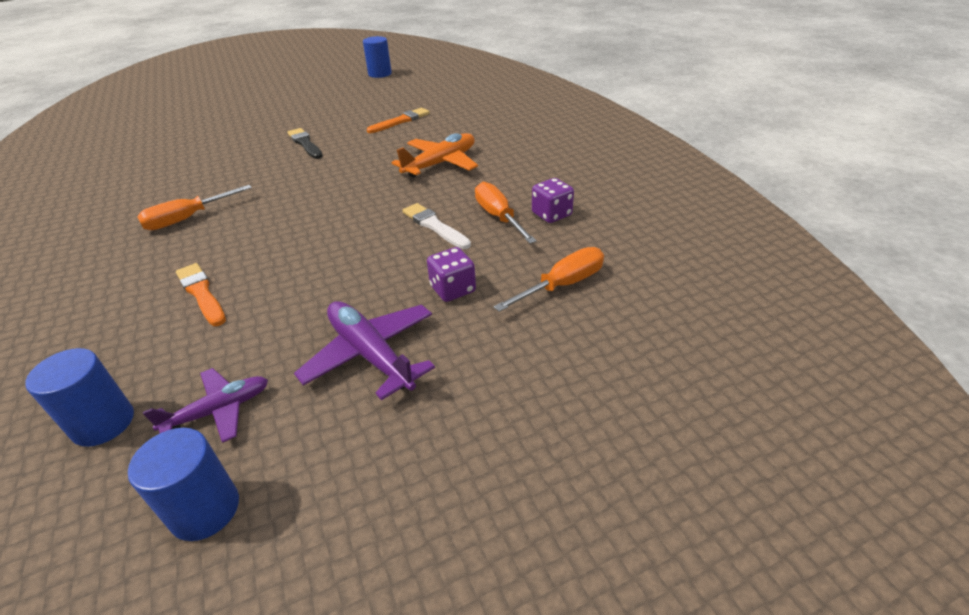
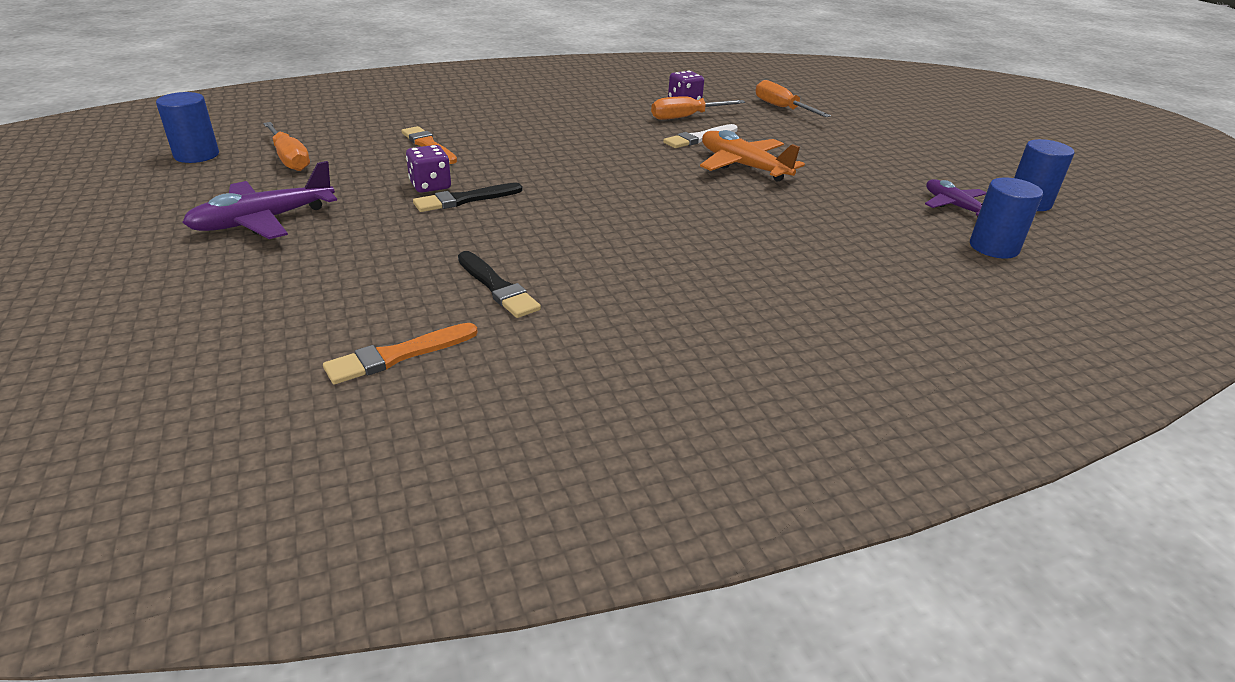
camera: 90 degrees left, 5 degrees down
(181, 167) = (497, 287): none -> black brush
(187, 219) = (671, 258): orange screwdriver -> orange screwdriver (290, 159)
(201, 293) = (821, 230): orange brush -> orange brush (398, 355)
(370, 354) = (875, 162): purple plane -> purple plane (263, 221)
(441, 163) = (570, 131): orange plane -> orange plane (743, 166)
(453, 289) = (793, 136): purple dice -> purple dice (430, 186)

